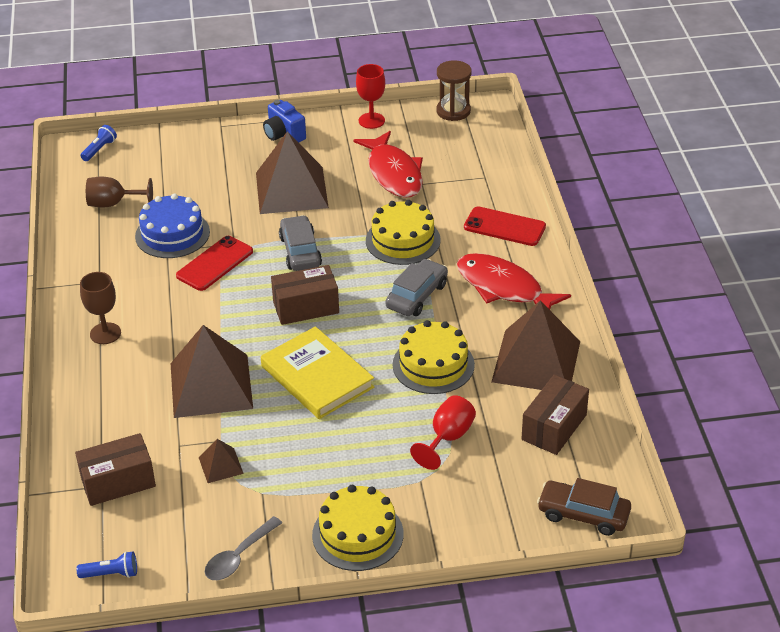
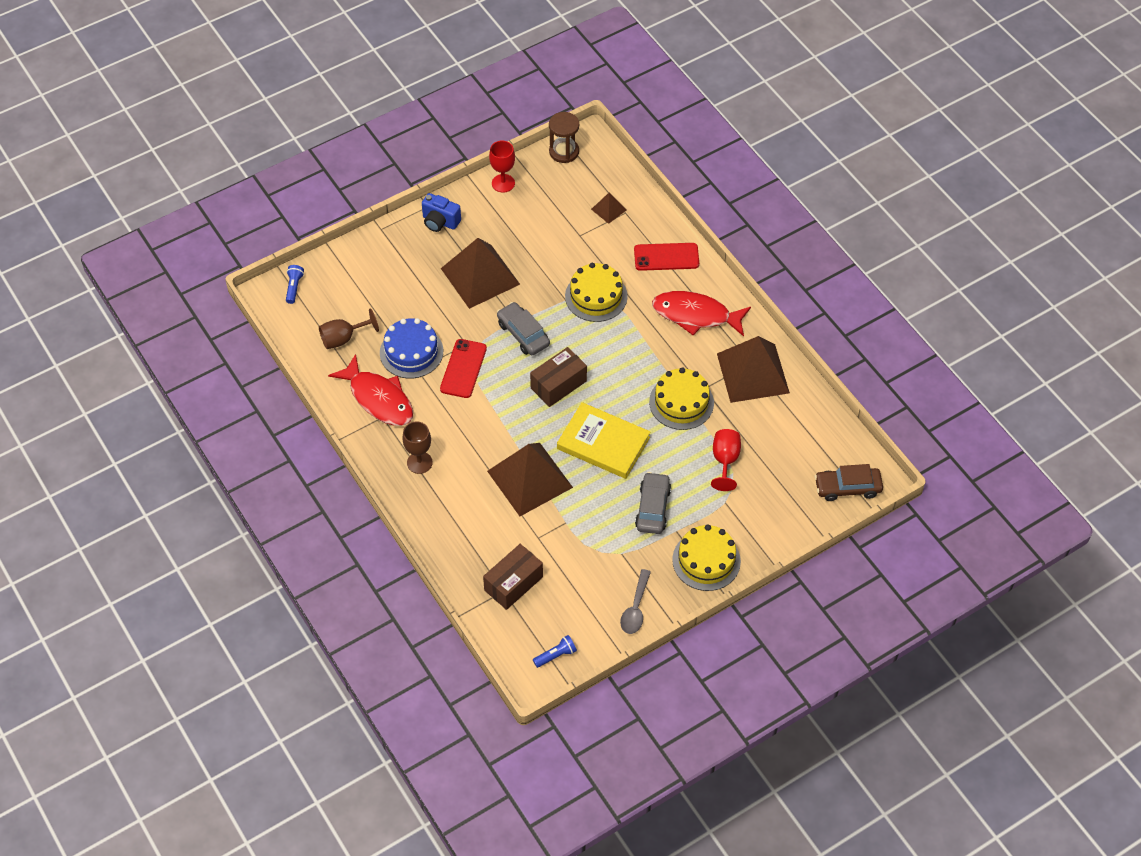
camera: 25 degrees left, 15 degrees up
(221, 465) = (578, 542): brown pyramid -> brown pyramid (609, 209)
(393, 173) = (552, 232): red fish -> red fish (378, 398)
(417, 296) = (635, 345): grey car -> grey car (653, 508)
(554, 427) = (793, 425): brown box -> none

